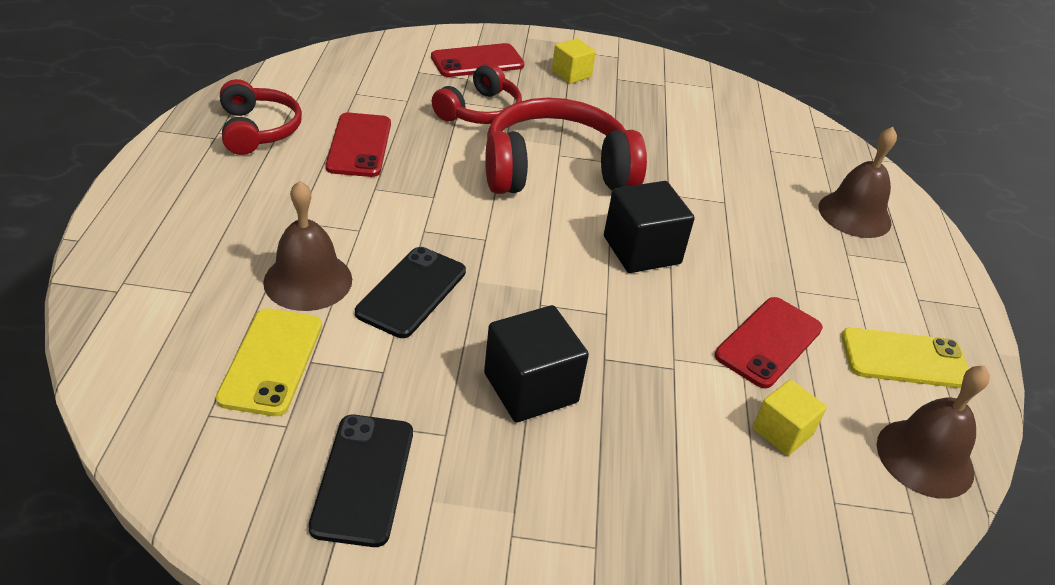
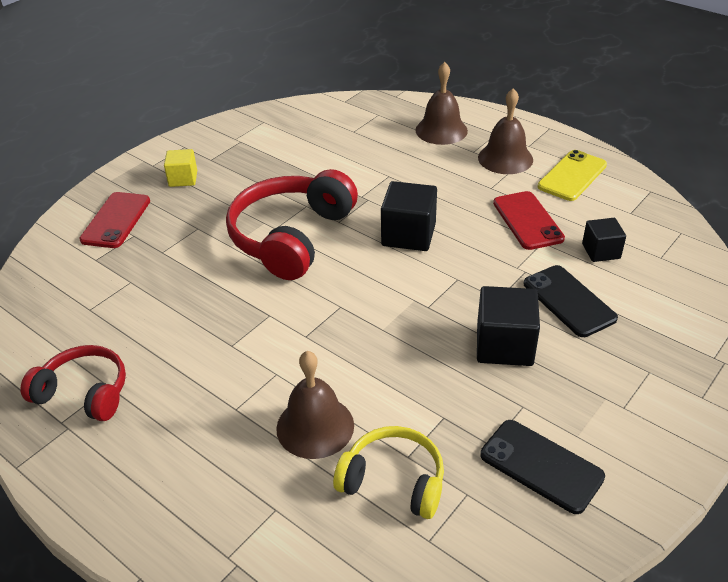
camera: 50 degrees left, 0 degrees up
(271, 361) = (394, 480): yellow phone -> yellow headphones
(359, 145) = (166, 333): red phone -> none
(411, 292) = (370, 369): black phone -> black phone (568, 301)
(480, 111) = (185, 246): red headphones -> none
(782, 431) = (601, 251): yellow cube -> black cube
(925, 458) = (646, 208): brown bell -> brown bell (505, 158)

